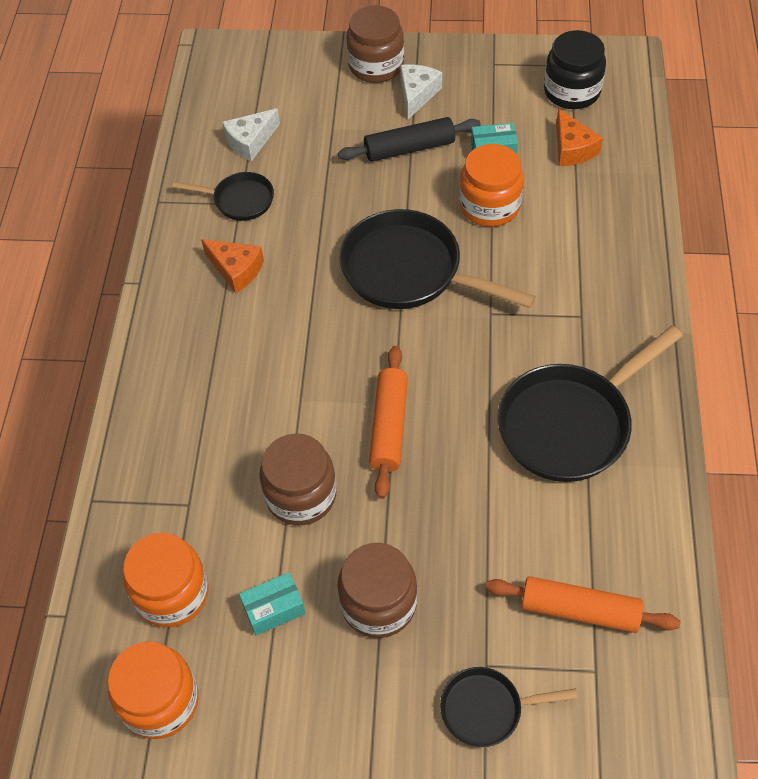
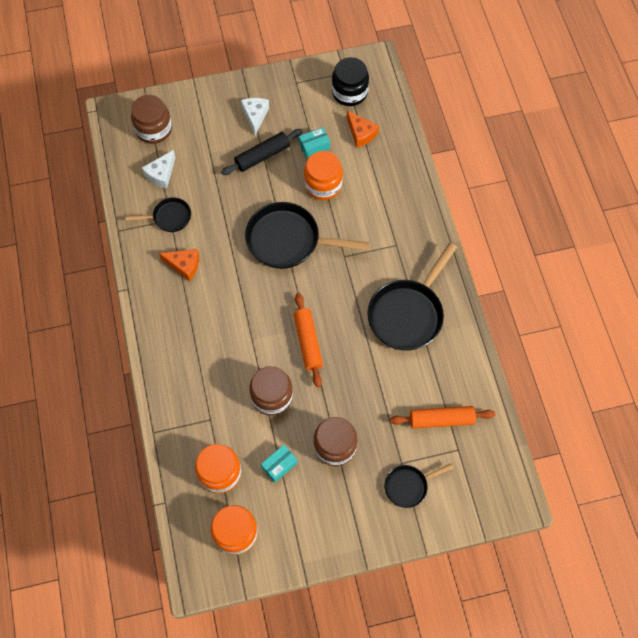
camera: 20 degrees left, 10 degrees up
(376, 66) = (222, 100): brown jar -> brown jar (154, 129)

